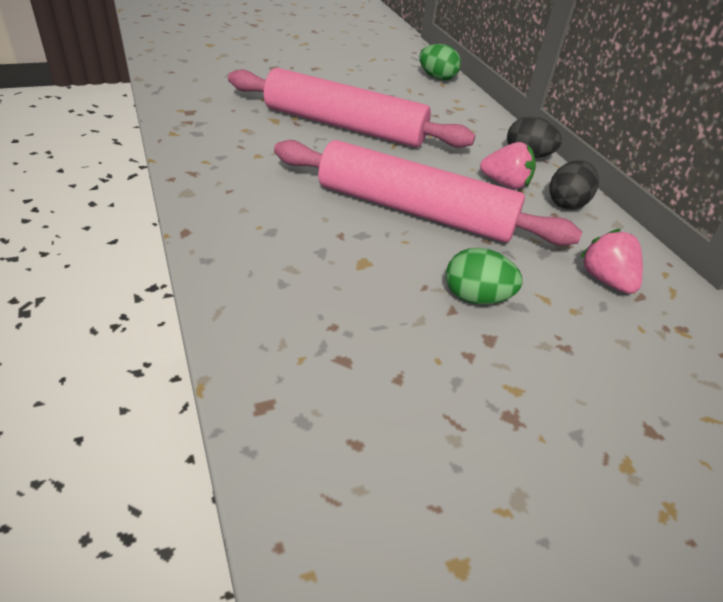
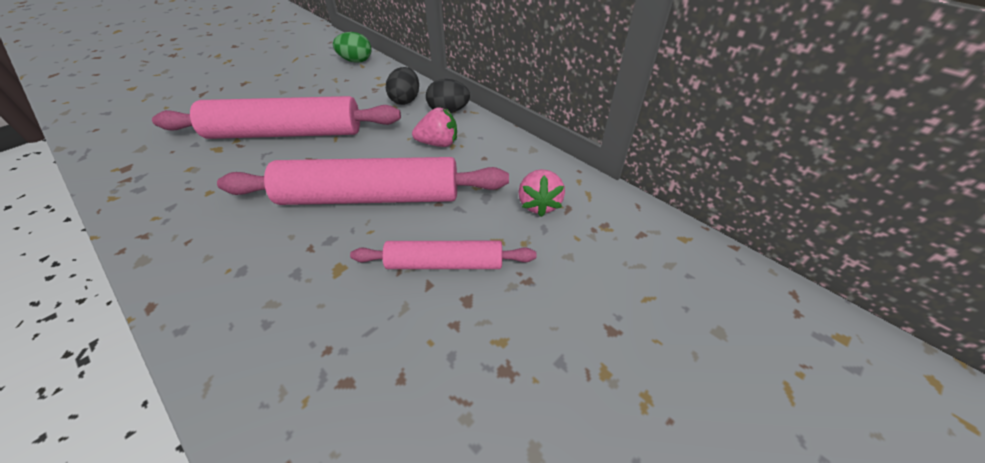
camera: 20 degrees left, 5 degrees up
(476, 297) = (444, 263): green egg -> pink rolling pin
(567, 203) = (490, 144): black egg -> black egg (405, 100)
(606, 280) = (539, 204): pink strawberry -> pink strawberry turned 135 degrees counterclockwise

